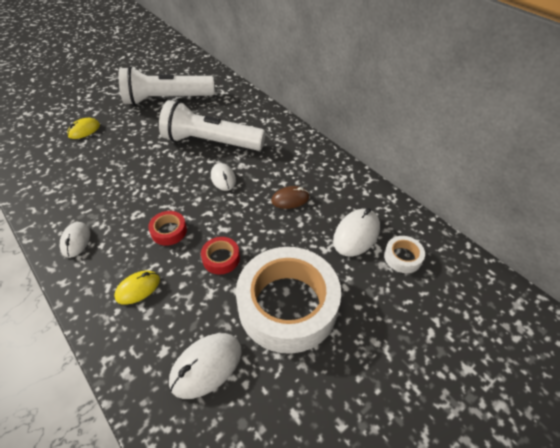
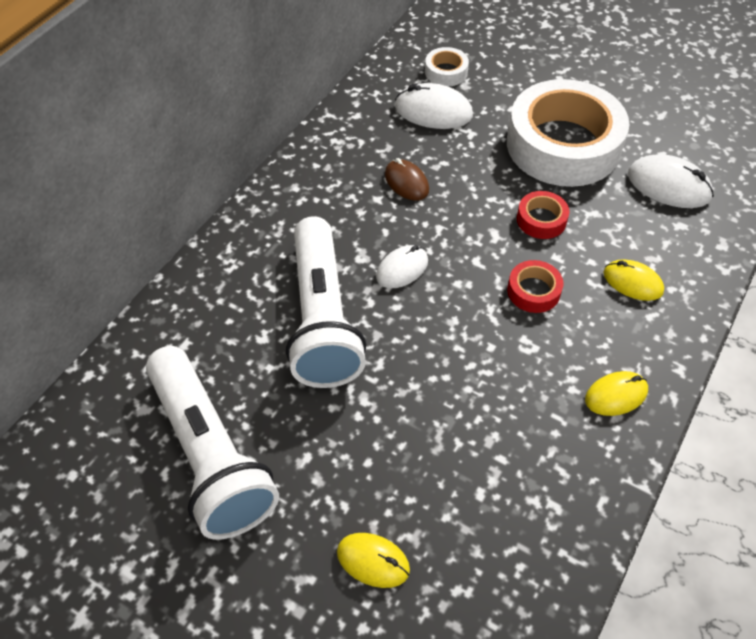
camera: 110 degrees left, 5 degrees up
(76, 241) = (616, 395): white mouse -> yellow mouse

